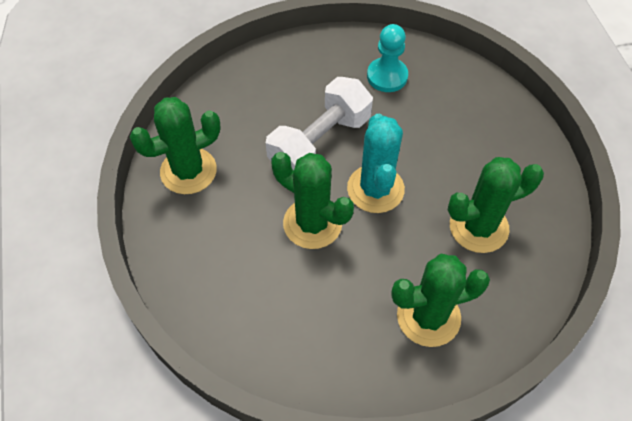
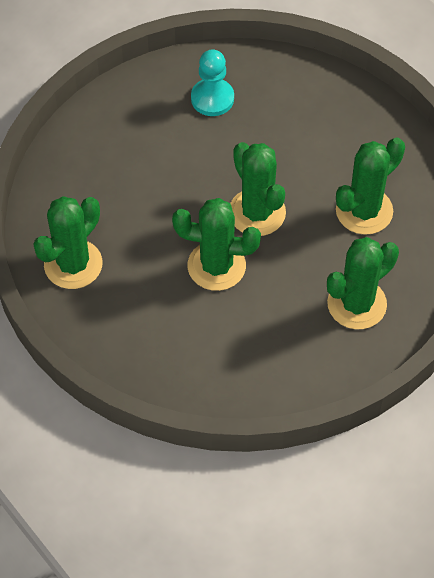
camera: 25 degrees left, 0 degrees up
(320, 142) = (183, 189): white dumbbell -> none
(375, 189) = (257, 212): turquoise cactus -> green cactus

